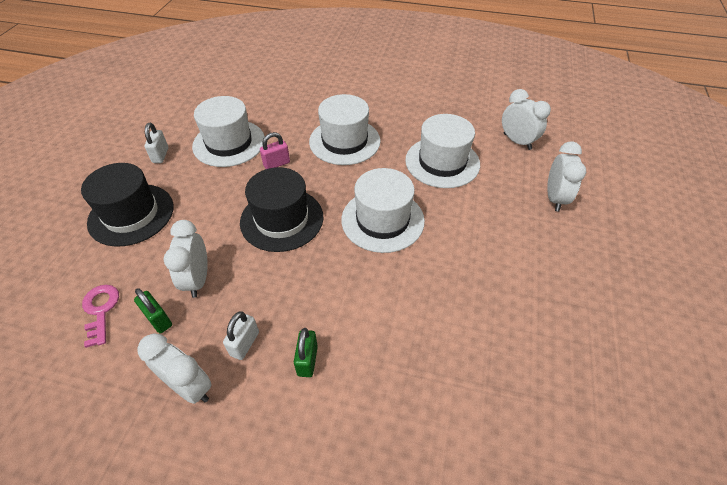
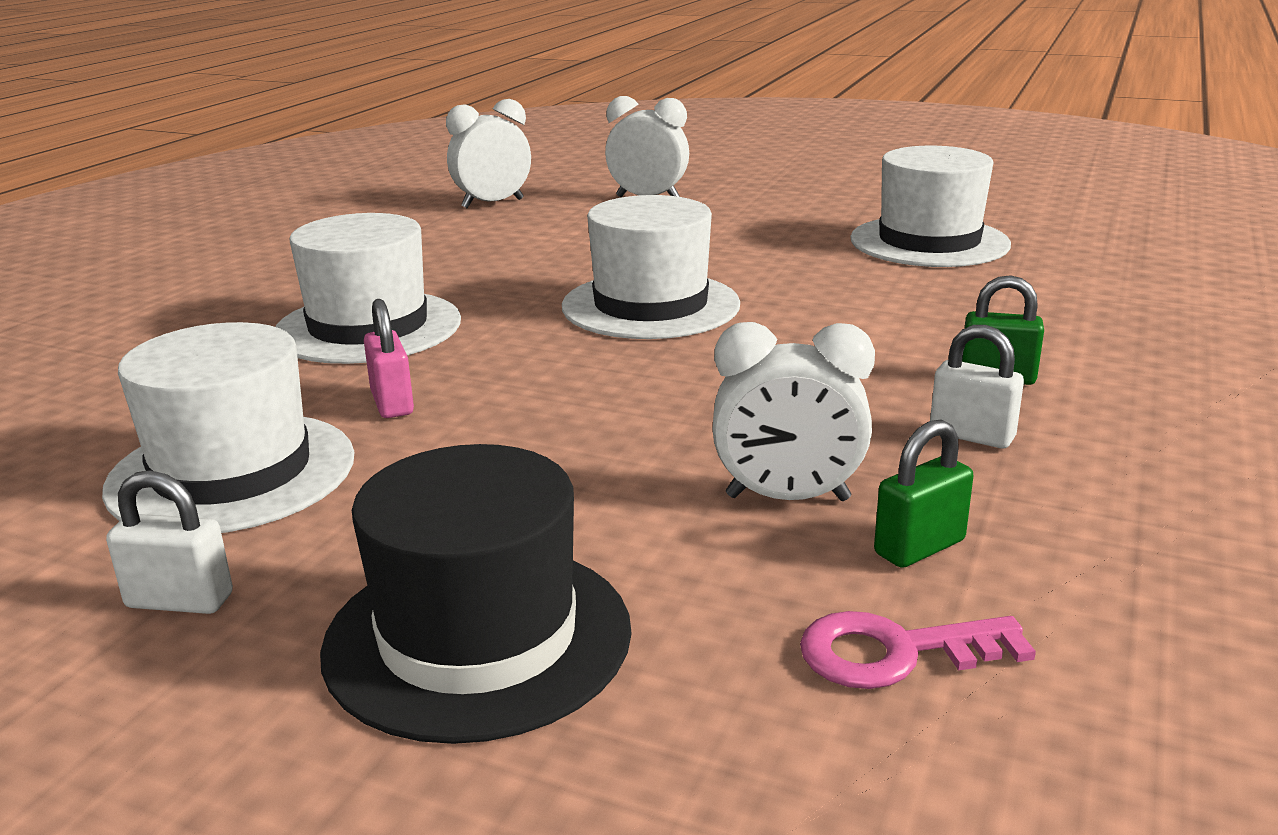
camera: 80 degrees left, 25 degrees down
(189, 387) = (1096, 493): white clock -> none
(282, 219) = (608, 398): black hat -> none
(442, 162) = (510, 253): white hat -> white hat (929, 242)

